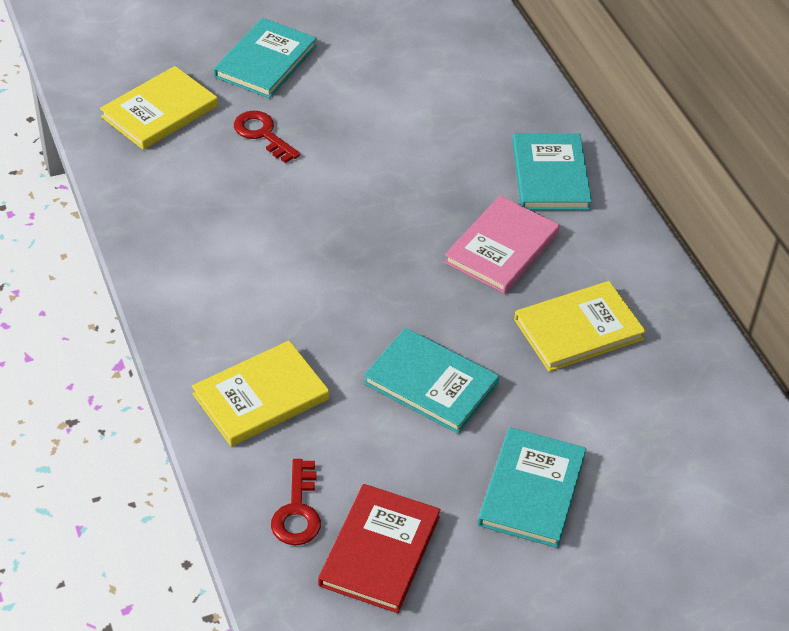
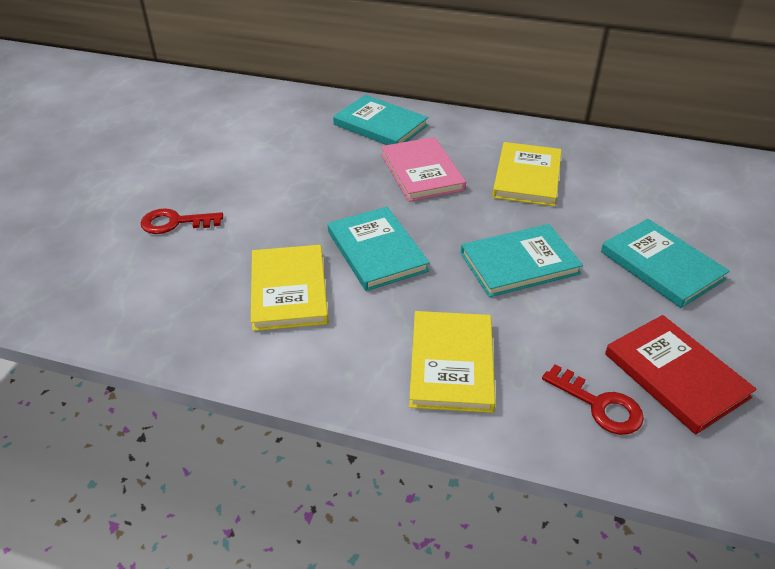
camera: 50 degrees left, 5 degrees down
(160, 111) = (70, 264): yellow book -> yellow book (289, 290)
(265, 61) = (106, 185): turquoise book -> turquoise book (377, 251)

